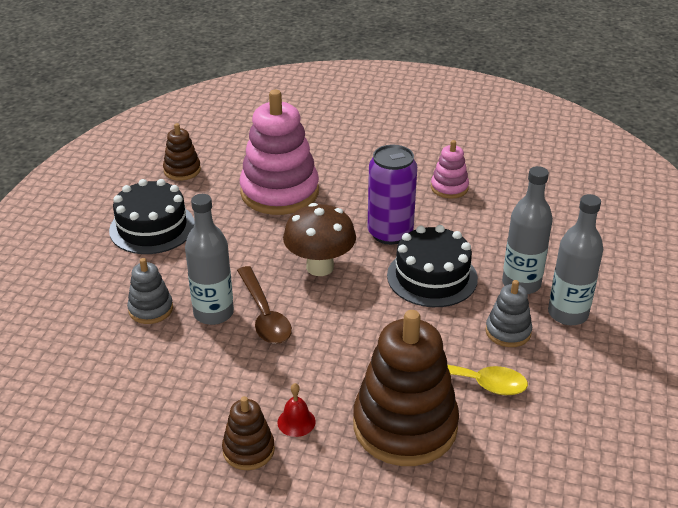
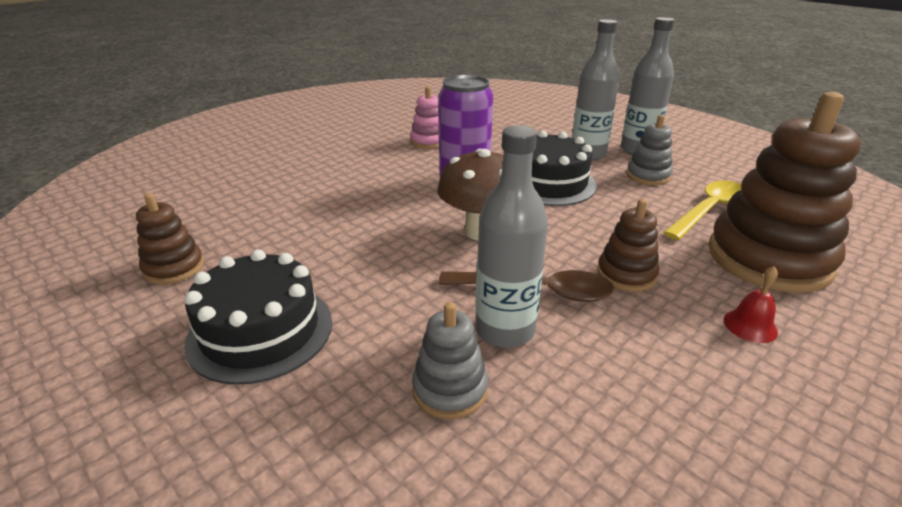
camera: 60 degrees left, 5 degrees down
(248, 450) = (801, 381): brown stacking toy -> brown stacking toy (626, 274)
(279, 192) = (321, 216): pink stacking toy -> none

